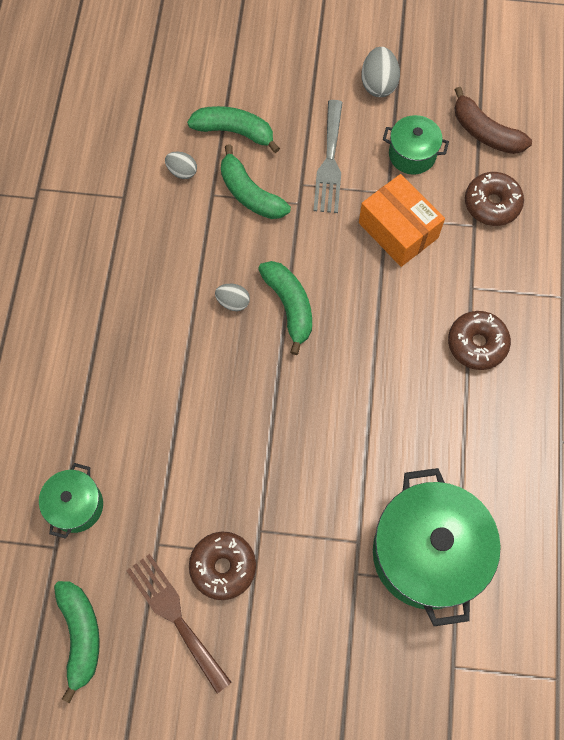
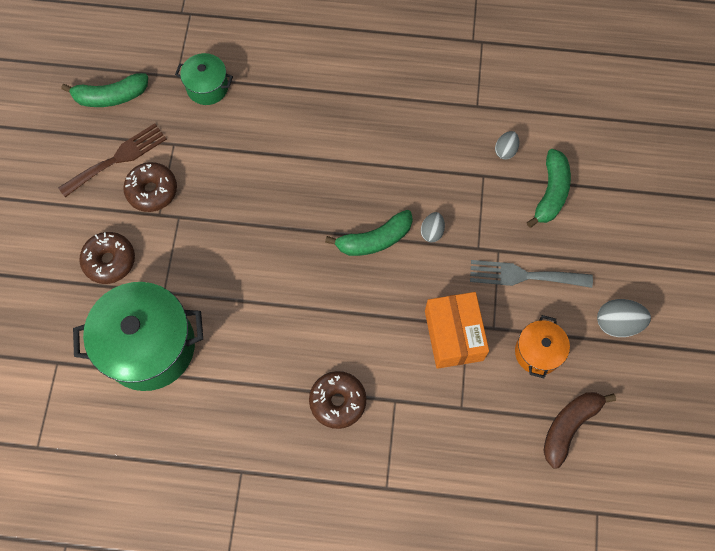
camera: 90 degrees right, 0 degrees up
(233, 302) = (378, 194): grey egg -> grey egg (432, 232)
(250, 194) = (486, 206): green banana -> none
(398, 230) = (453, 335): orange box -> orange box turned 60 degrees counterclockwise
(412, 154) = (538, 352): green pot -> orange pot
(492, 204) = (486, 427): brown donut -> brown donut (109, 261)

